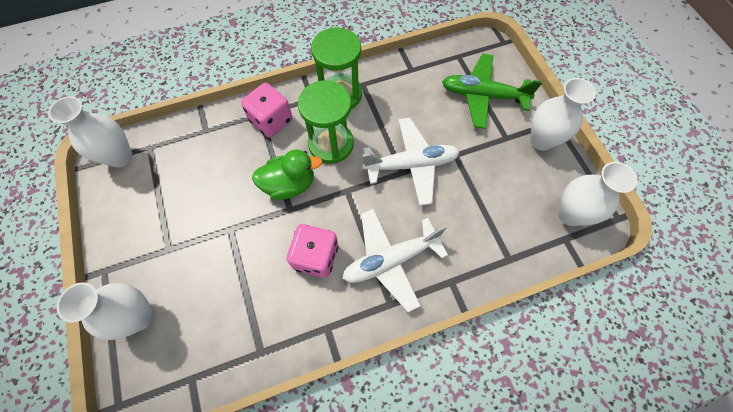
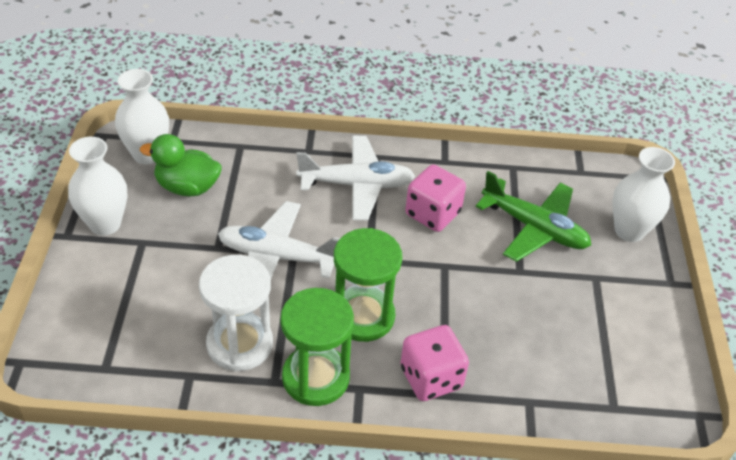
camera: 160 degrees left, 20 degrees down
(120, 157) = (656, 408): white vase -> none
(289, 184) = (435, 290): green duck -> green duck (187, 187)
(396, 96) = (240, 344): none -> white hourglass
(483, 96) = (124, 299): green plane -> green plane (534, 228)

